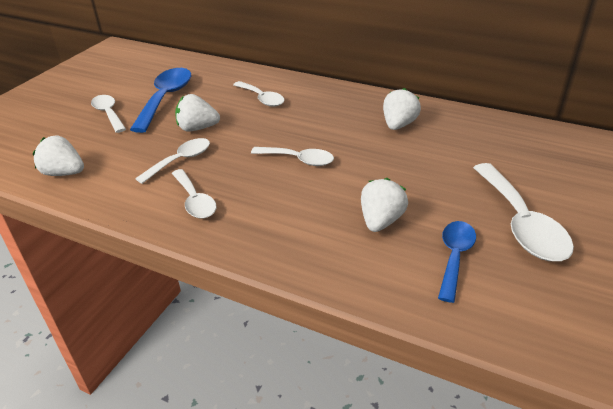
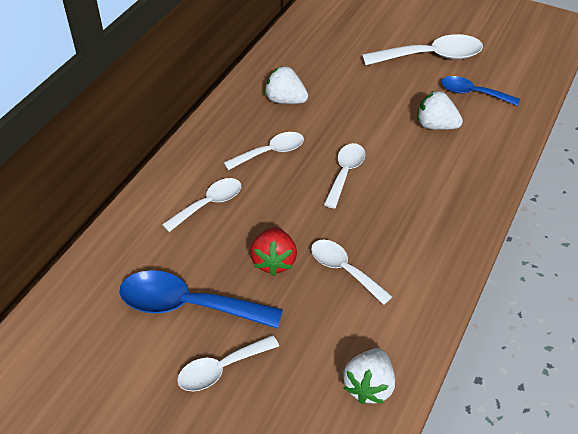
camera: 90 degrees left, 10 degrees up
(195, 201) = (417, 249): white spoon -> white spoon (271, 152)
(197, 128) = (274, 261): white strawberry -> red strawberry

